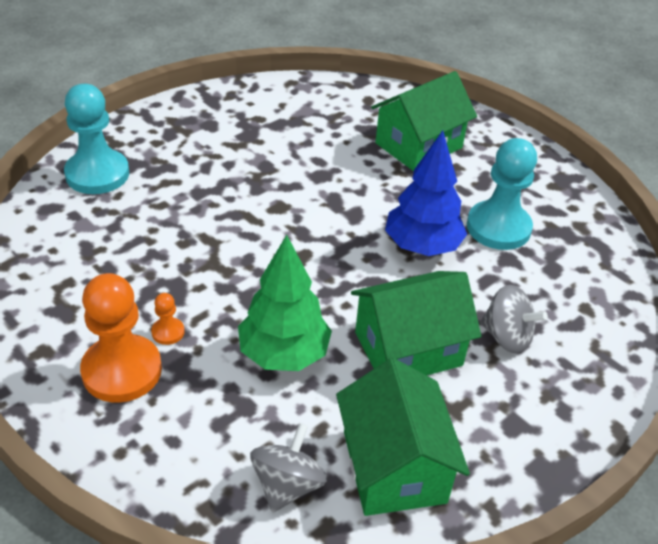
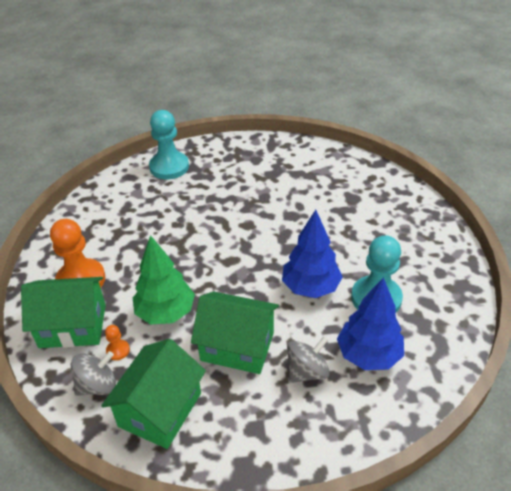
camera: 40 degrees right, 0 degrees up
(168, 332) = (121, 270): orange pawn -> orange pawn (118, 350)
(418, 145) = (376, 220): green house -> green house (73, 326)
(506, 337) = (307, 371): grey spinning top -> grey spinning top turned 105 degrees counterclockwise
(547, 288) = (368, 355): none -> blue tree

